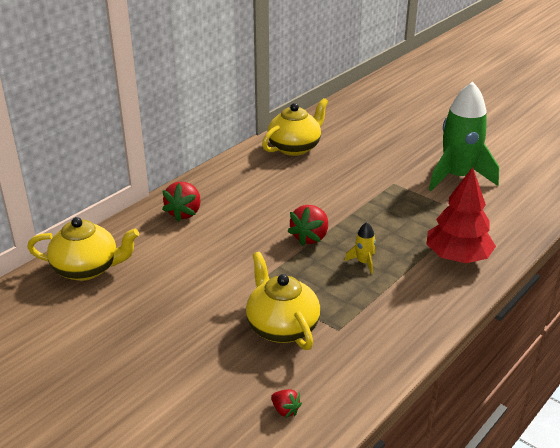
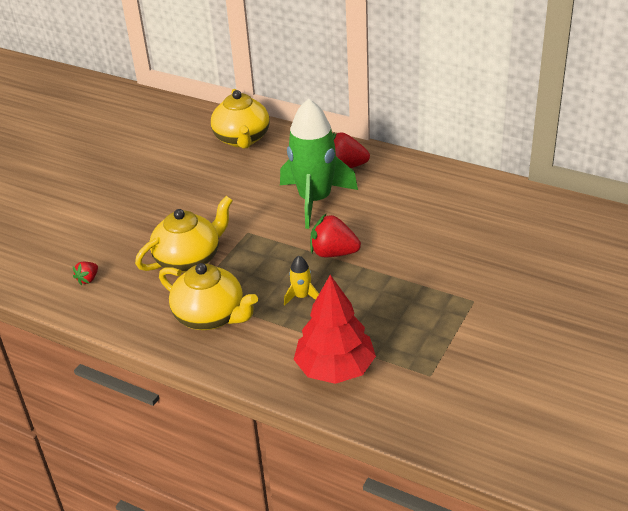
camera: 80 degrees right, 5 degrees up
(295, 147) = (514, 211): yellow teapot -> yellow teapot (211, 316)
(457, 177) = (519, 357): green rocket -> green rocket (315, 200)

